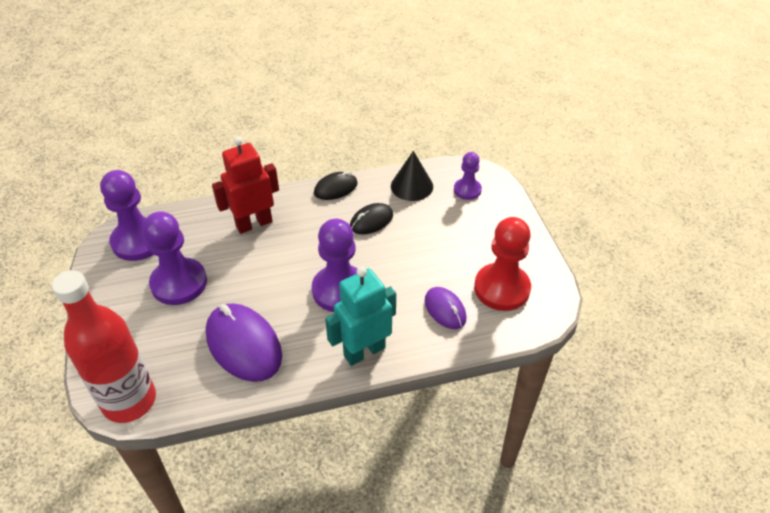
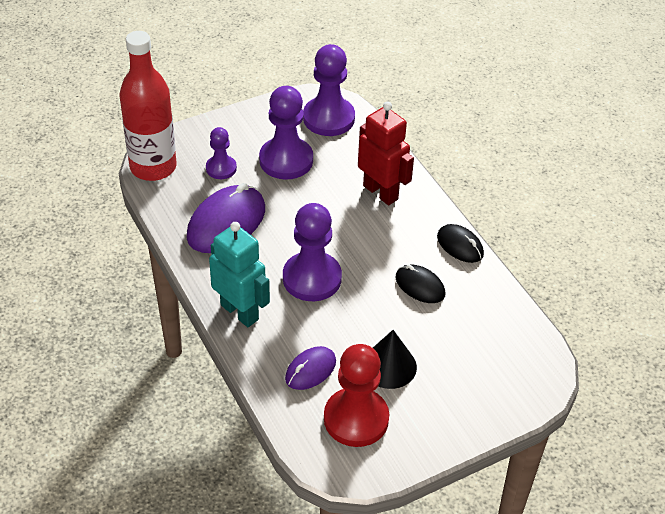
camera: 75 degrees right, 0 degrees up
(412, 186) = (492, 313): black cone -> black cone (389, 366)
(467, 190) = (507, 368): purple pawn -> purple pawn (221, 168)

